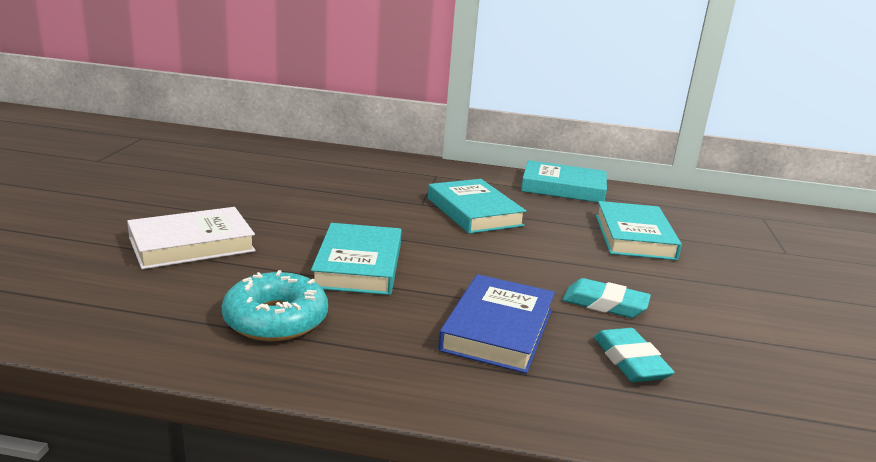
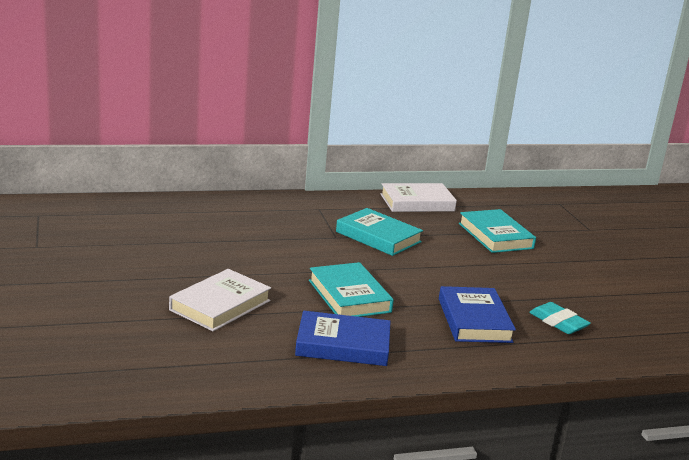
camera: 25 degrees left, 0 degrees up
(276, 319) = (343, 344): turquoise donut -> blue book
(563, 188) = (417, 202): turquoise book -> white book
(604, 304) = (517, 290): turquoise eraser -> none

